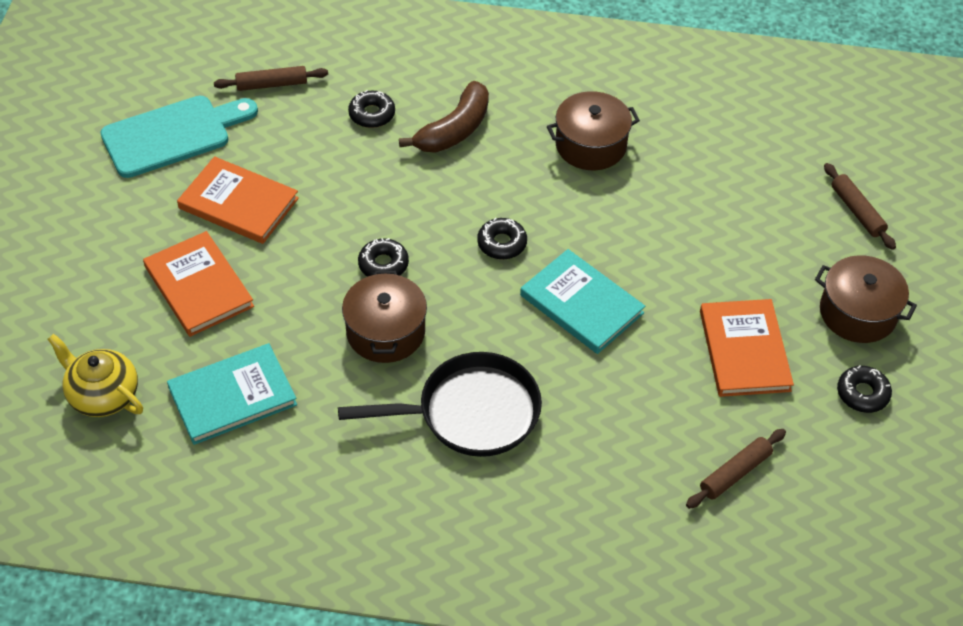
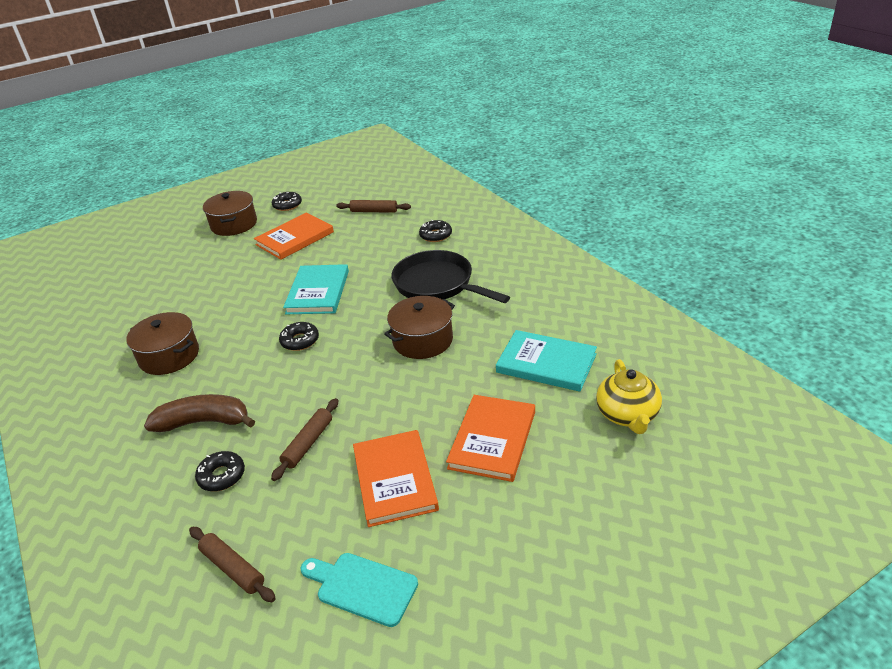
camera: 125 degrees left, 15 degrees down
(173, 135) = (362, 587): turquoise cutting board -> turquoise cutting board, size x0.66
(383, 264) = (371, 373): black donut -> black donut (436, 235)
(857, 211) = (153, 252): brown rolling pin -> brown rolling pin (308, 443)

